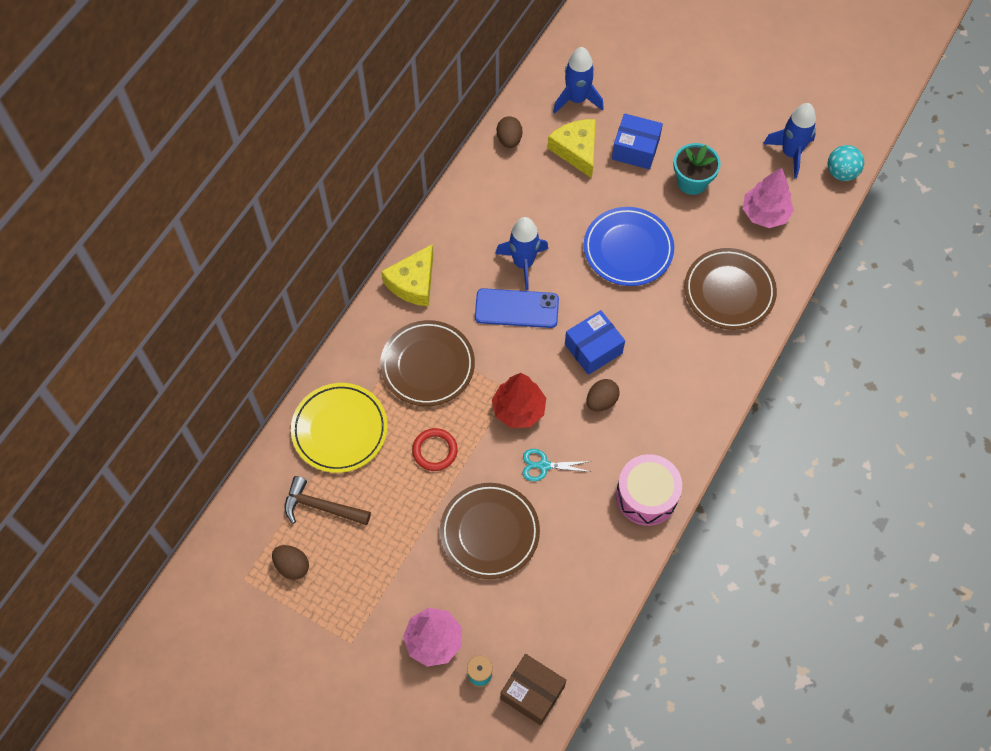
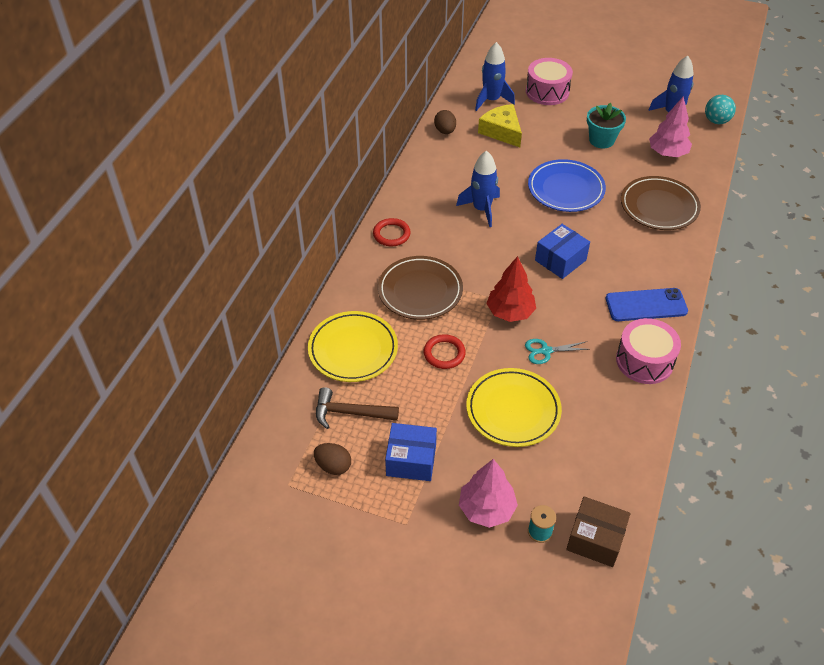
camera: 10 degrees left, 15 degrees down
(413, 283) = (391, 234): yellow cheese -> red ring
(489, 532) = (513, 410): brown plate -> yellow plate
(516, 309) = (486, 241): blue phone -> blue phone (646, 305)
(601, 401) = (580, 296): brown egg -> none
(635, 149) = (549, 125): blue box -> blue box (411, 460)
(648, 95) = (547, 92): none -> pink drum

